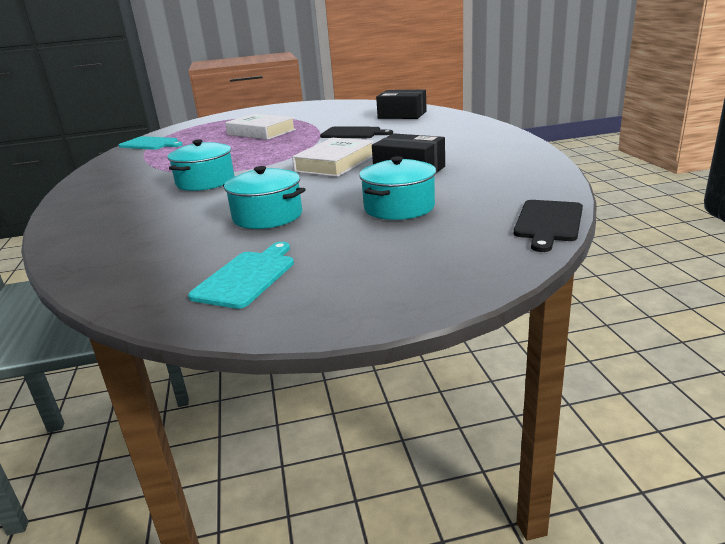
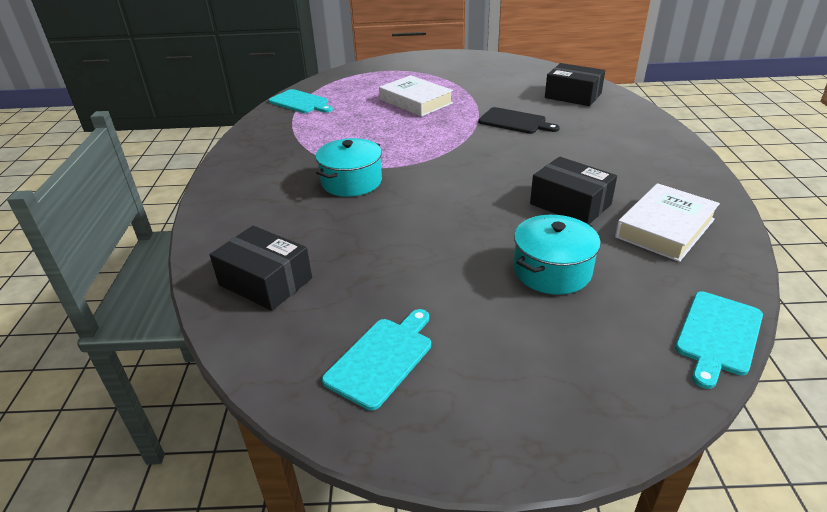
camera: 10 degrees right, 10 degrees up
(125, 248) = (265, 281): none -> black box
(267, 216) = (410, 257): turquoise pot -> none
(335, 163) = (490, 175): white book -> white book (665, 228)
(548, 222) = (717, 335): black cutting board -> turquoise cutting board

